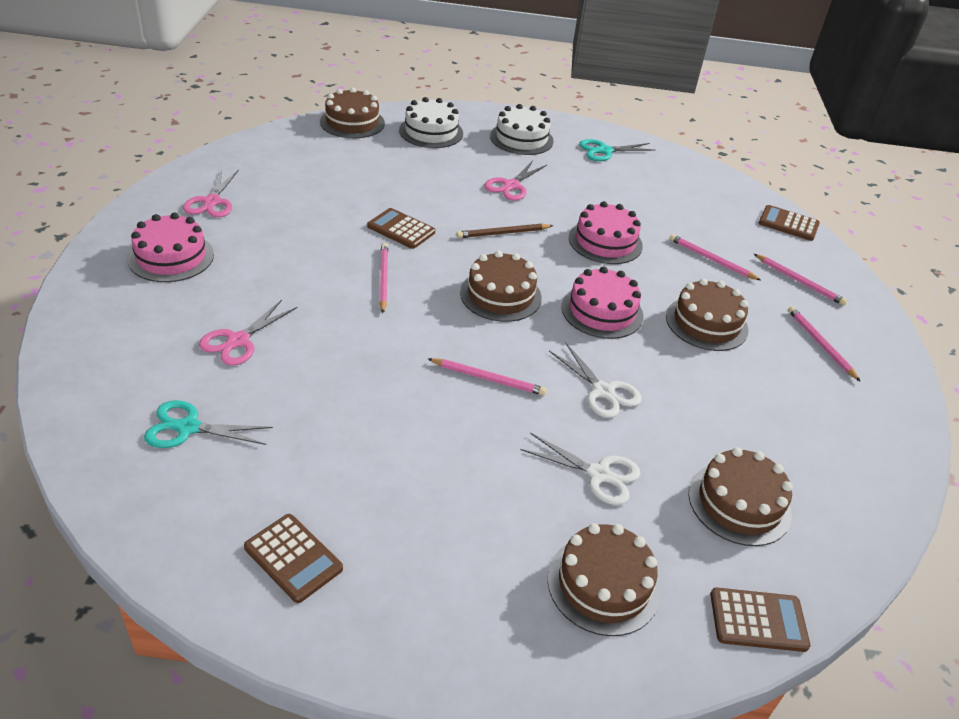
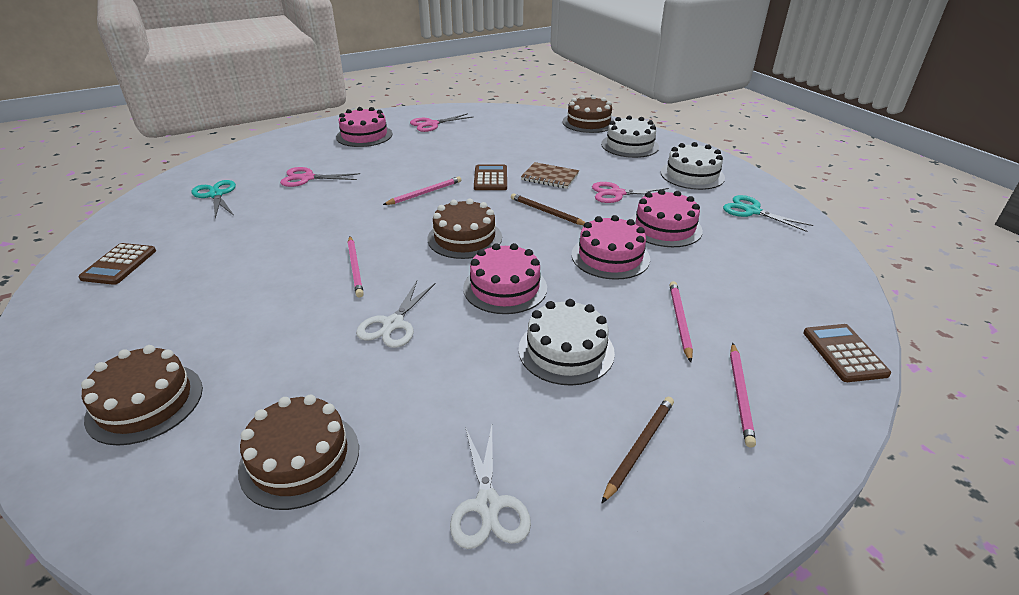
camera: 60 degrees right, 5 degrees down
(440, 199) = (550, 177): none -> brown notebook
(588, 197) = (665, 227): none -> pink cake
(598, 474) = (281, 356): white scissors -> white scissors (488, 505)
(706, 323) = (566, 350): brown cake -> white cake
(758, 620) = (133, 523): brown calculator -> none
(820, 344) = (639, 447): pink pencil -> brown pencil

